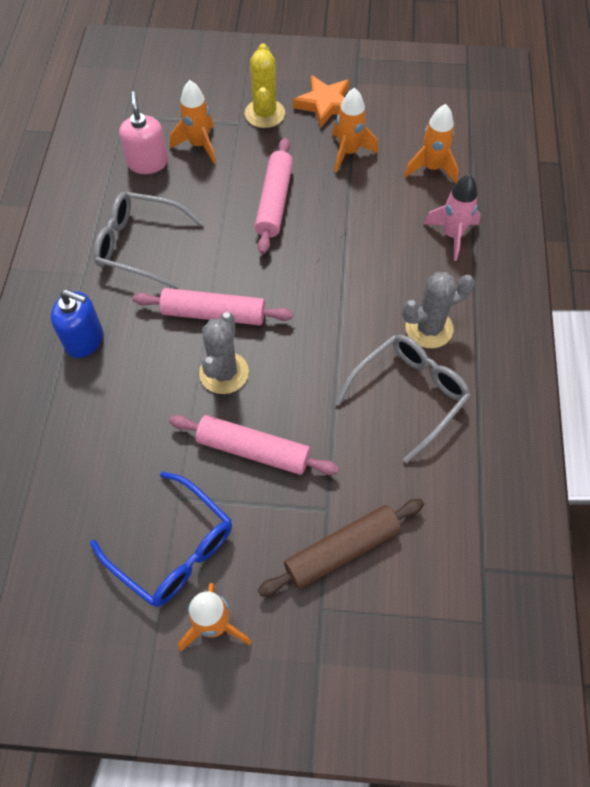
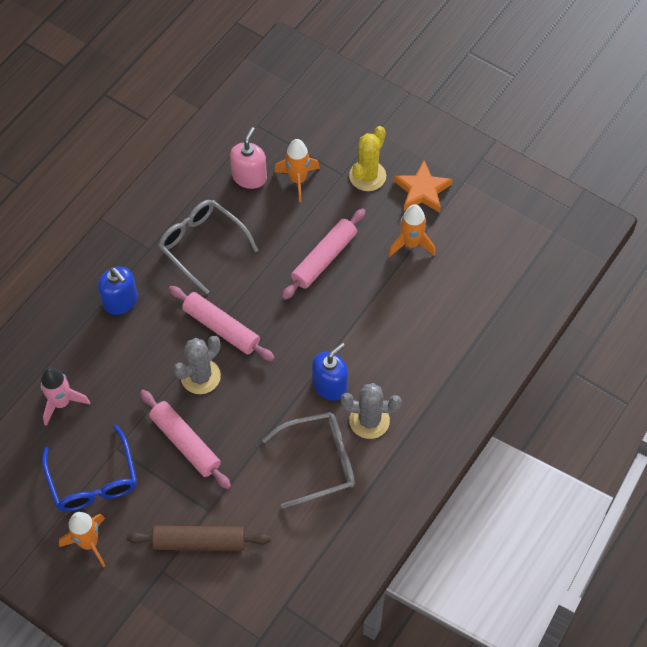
camera: 30 degrees right, 0 degrees up
(365, 315) = (330, 385): none -> blue soap dispenser
(431, 168) = (467, 290): orange rocket -> none
(452, 235) = (442, 356): pink rocket -> pink rocket (61, 403)

